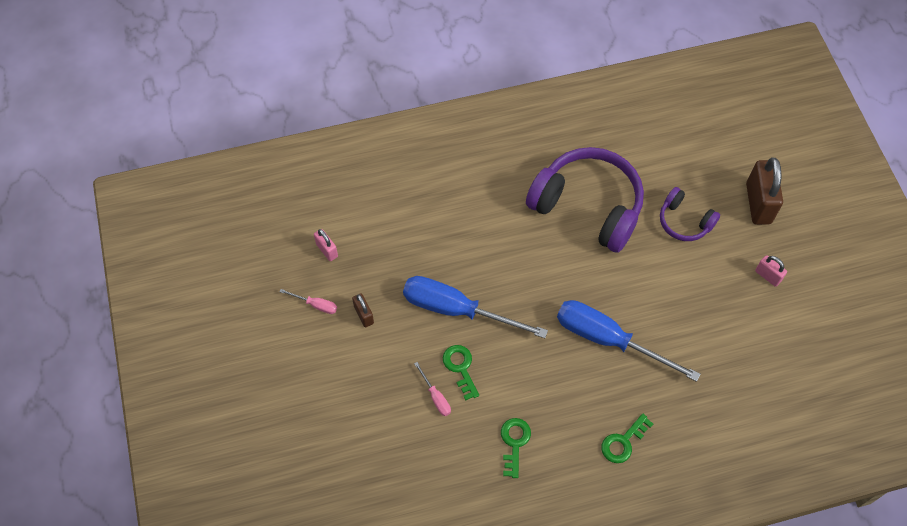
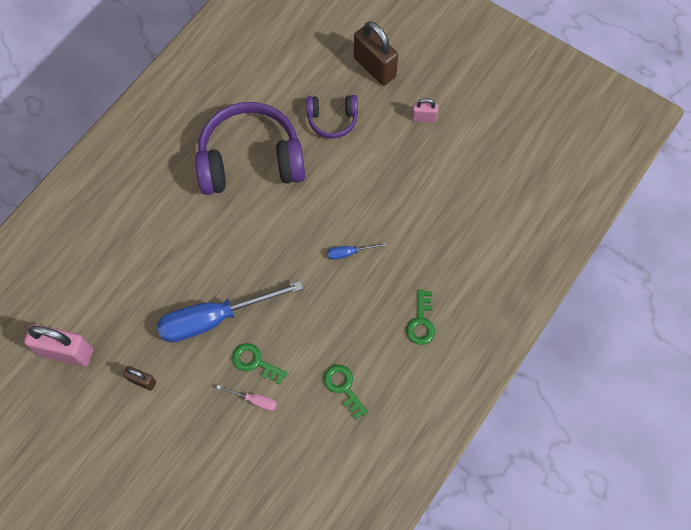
camera: 40 degrees left, 5 degrees up
(315, 305) = (94, 404): pink screwdriver -> none
(327, 250) = (66, 352): pink padlock -> pink padlock, size x1.95
(608, 339) = (349, 253): blue screwdriver -> blue screwdriver, size x0.41

